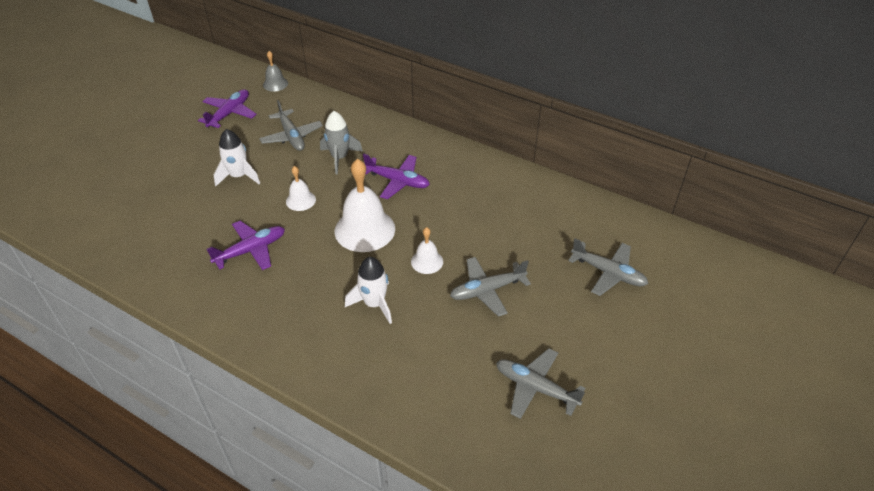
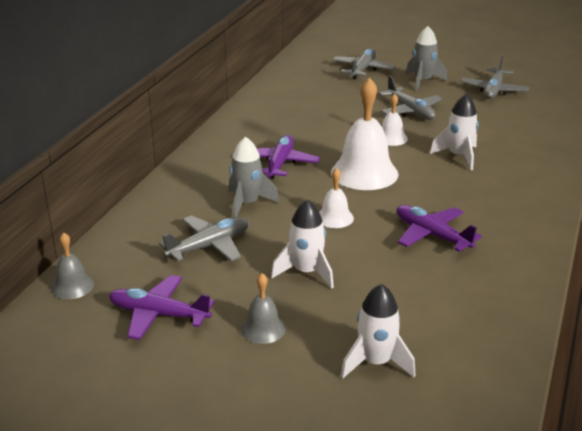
camera: 100 degrees left, 15 degrees down
(133, 192) = (376, 363): none -> white rocket
(192, 151) = (263, 328): none -> grey bell
(569, 321) = (423, 81): none -> grey rocket

